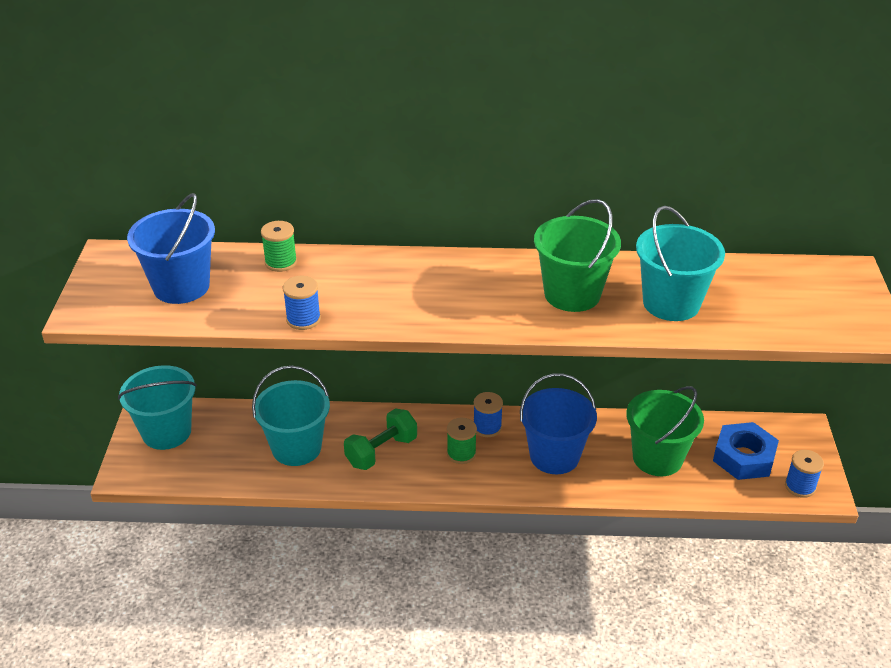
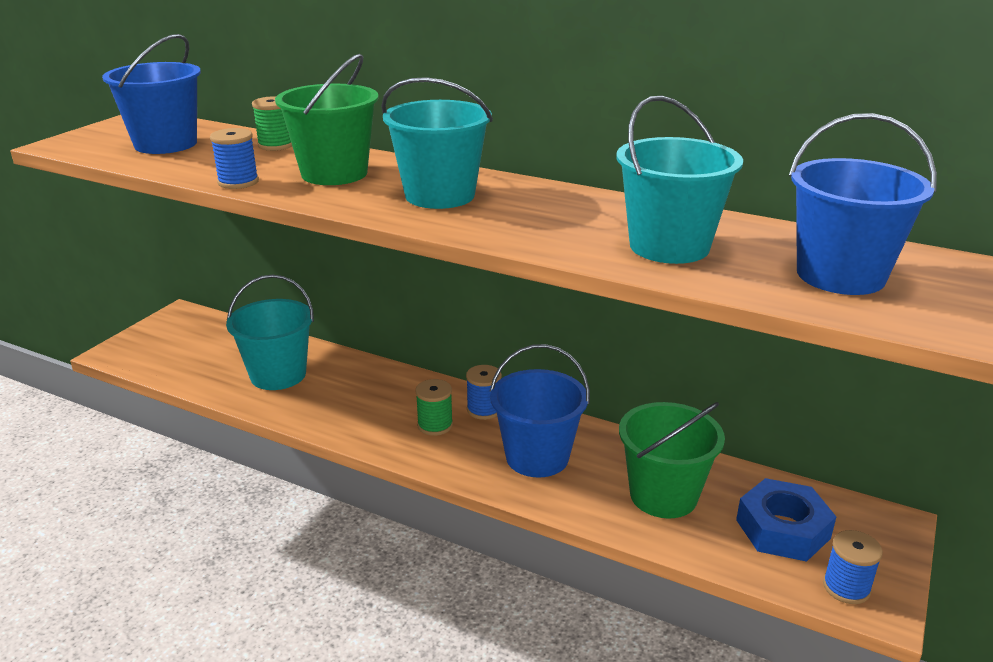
camera: 25 degrees right, 10 degrees down
(166, 432) = (180, 332): turquoise bucket -> turquoise bucket (440, 195)
(381, 451) = (355, 400): green dumbbell -> none
(572, 294) = (550, 217): green bucket -> green bucket (334, 173)
(786, 301) = (840, 275): none -> blue bucket

